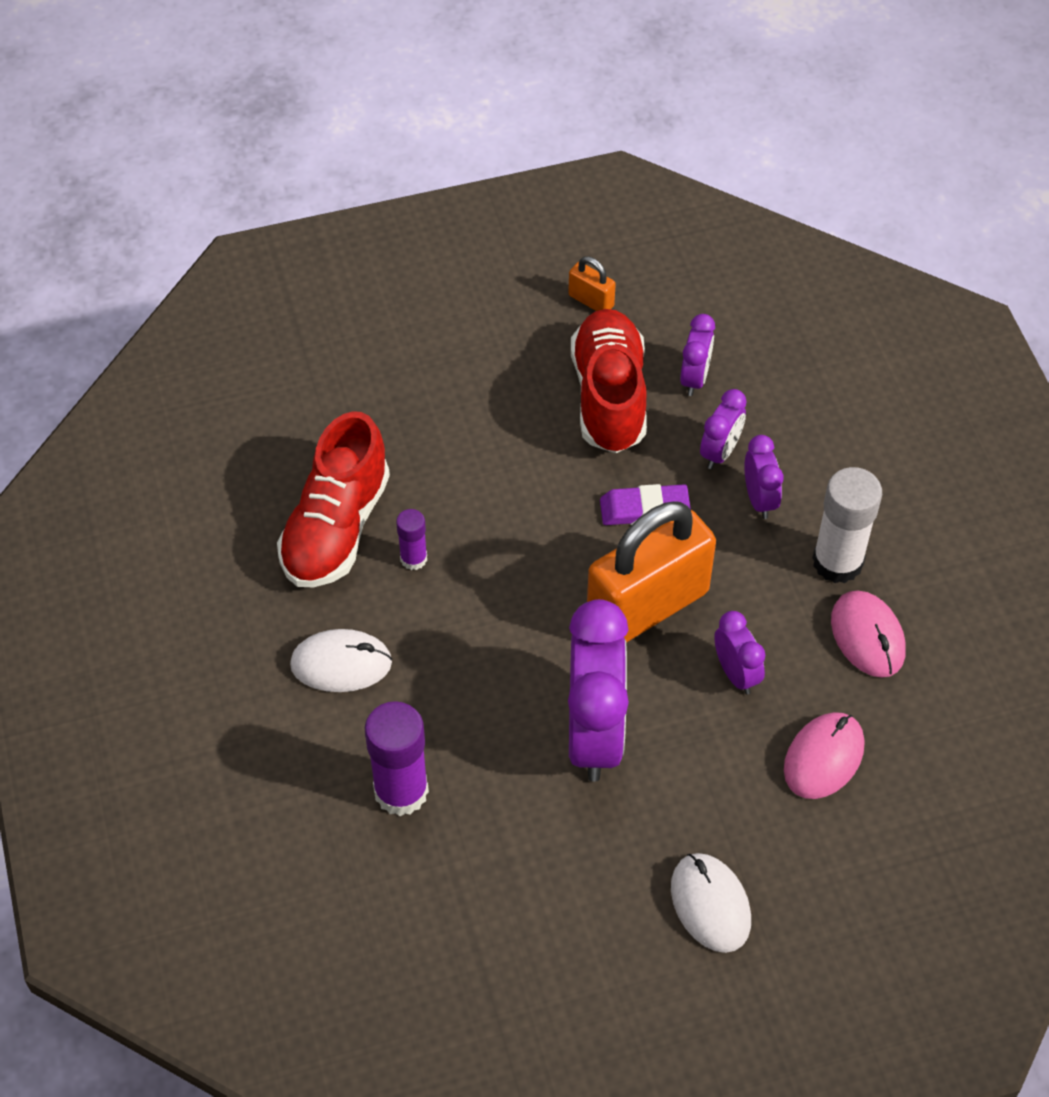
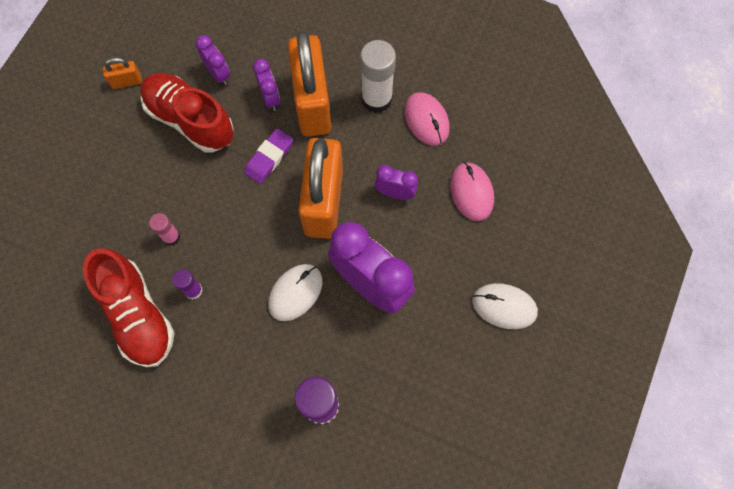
camera: 50 degrees left, 15 degrees up
(341, 664) = (221, 377): white mouse -> white mouse (295, 293)
(454, 488) = (171, 237): none -> pink glue stick
(759, 499) = (312, 103): purple clock -> orange padlock
(867, 636) = (426, 120): pink mouse -> pink mouse turned 45 degrees clockwise

